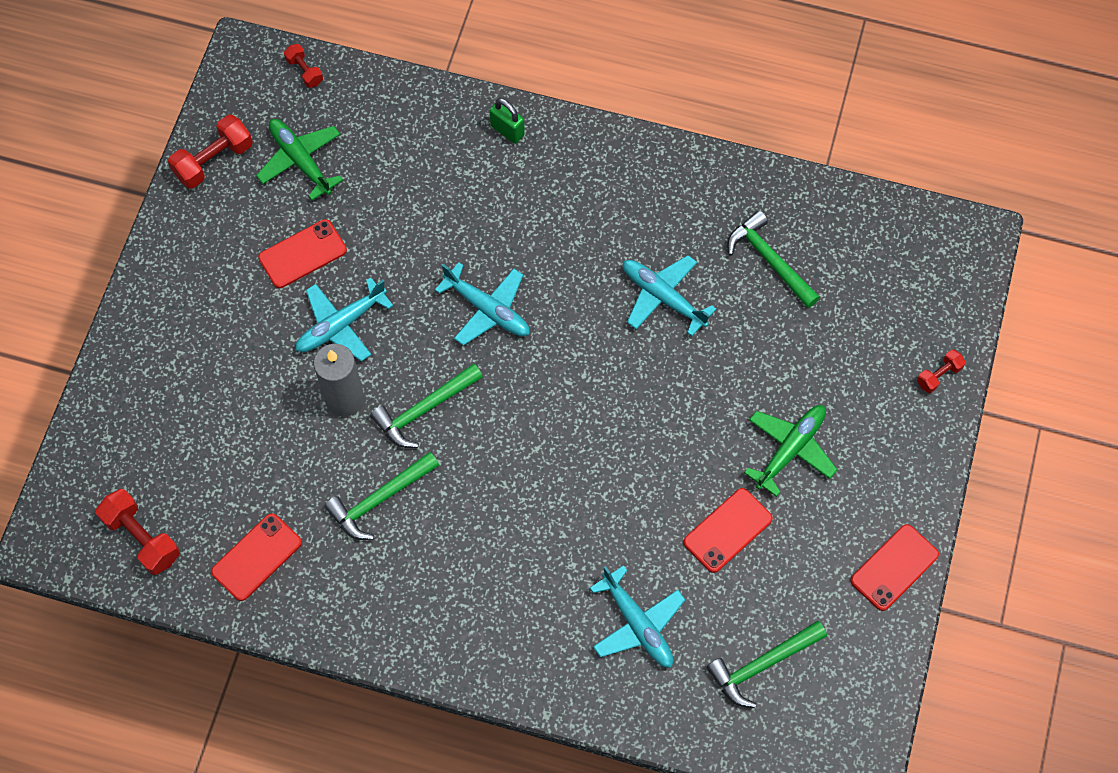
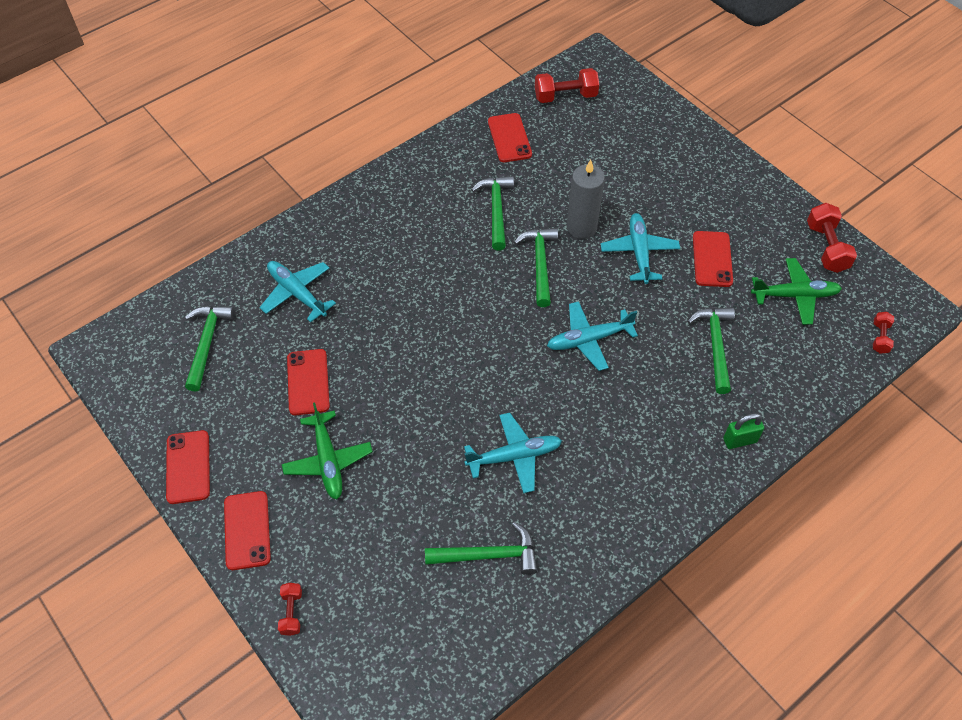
camera: 125 degrees right, 10 degrees down
(304, 71) = (880, 337): red dumbbell -> red dumbbell turned 75 degrees counterclockwise
(414, 199) = (715, 346): none -> green hammer
(637, 623) = (297, 293): turquoise plane -> turquoise plane turned 45 degrees clockwise
(905, 466) = (247, 530): none -> red phone

